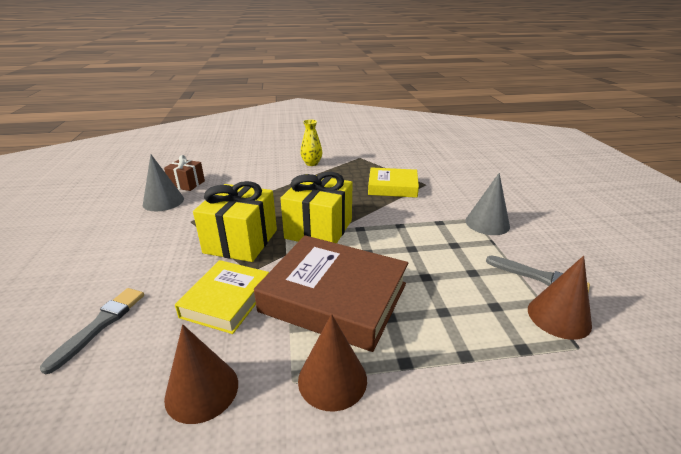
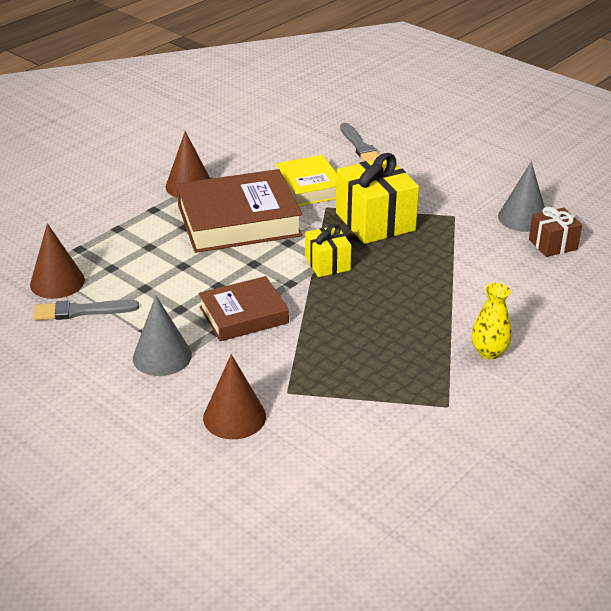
camera: 140 degrees right, 5 degrees up
(202, 390) = (253, 155): brown cone -> brown cone (234, 417)
(319, 229) = (327, 263): yellow gift -> yellow gift, size x0.56
(392, 187) = (324, 362): yellow book -> none
(412, 224) = (243, 315): none -> brown book

